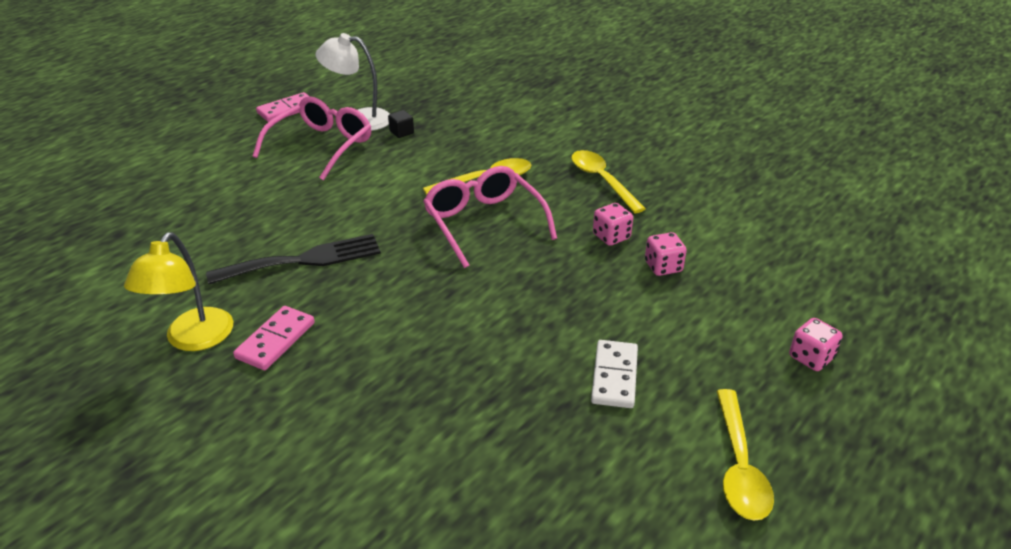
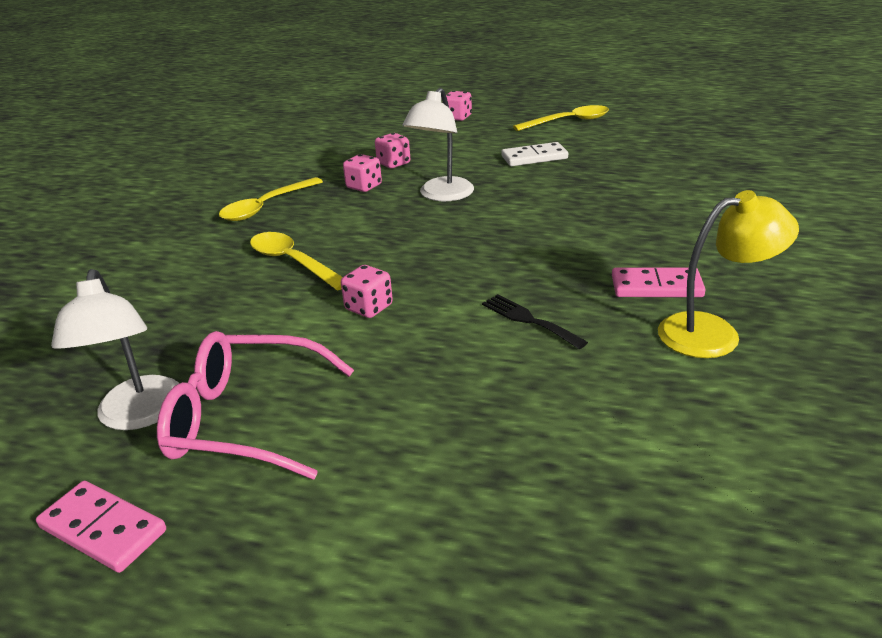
camera: 110 degrees left, 5 degrees down
(304, 260) = (528, 320): black fork -> black fork, size x0.57
(390, 200) = (369, 307): none -> pink dice
(401, 132) = (180, 357): black cube -> none
(484, 223) = (380, 242): pink glasses -> none
(554, 277) = (441, 195): none -> white lamp

